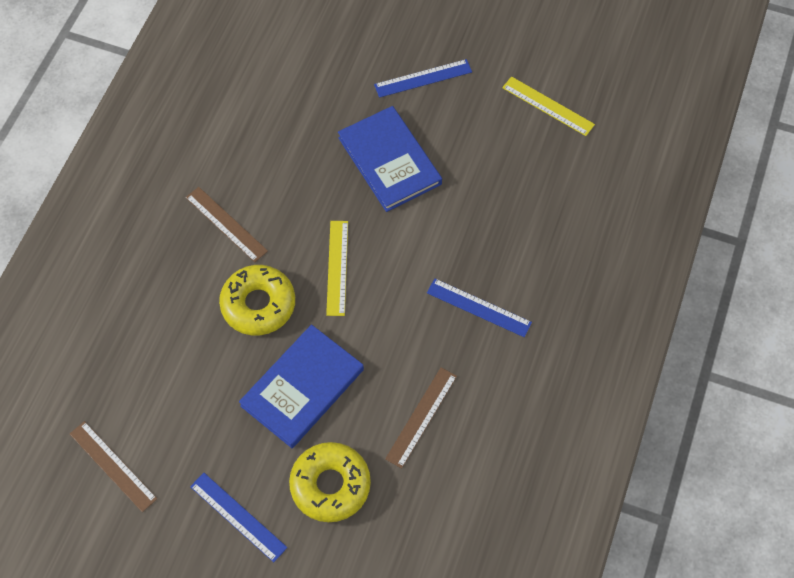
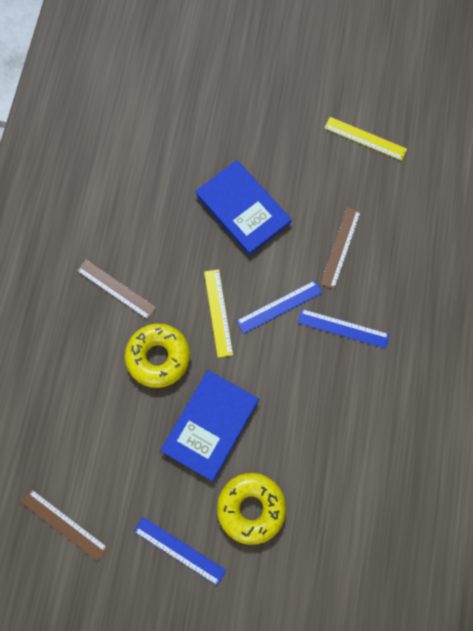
camera: 10 degrees left, 10 degrees up
(421, 417) = (314, 434): brown ruler -> brown ruler (340, 247)
(423, 78) = (256, 130): blue ruler -> blue ruler (279, 307)

